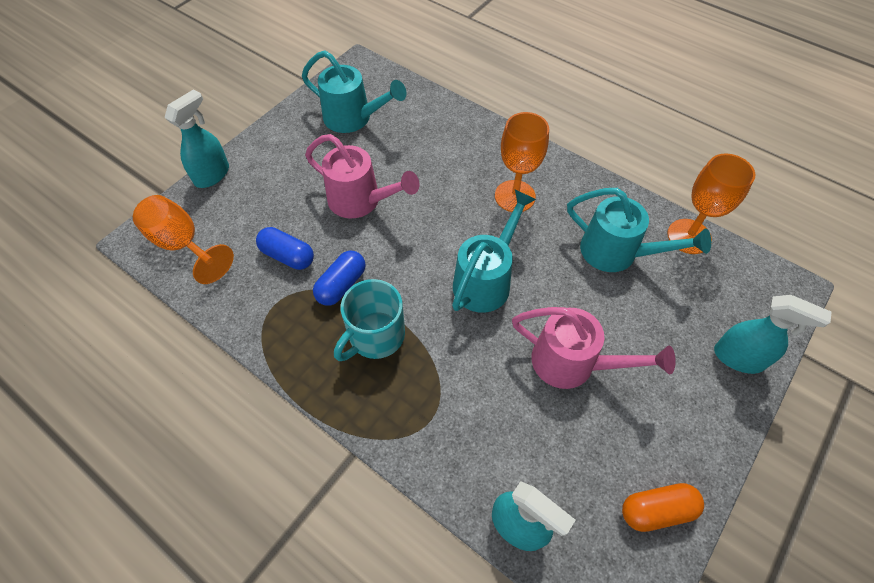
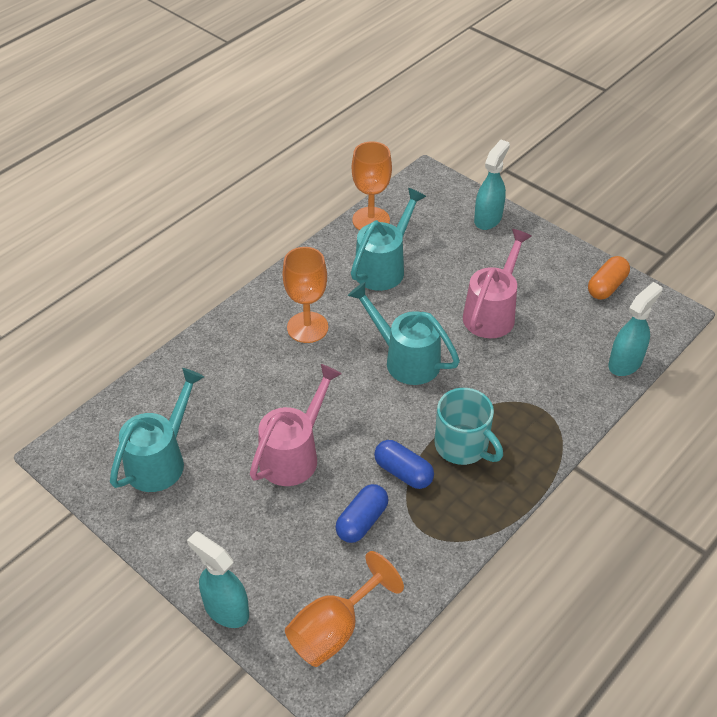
camera: 85 degrees left, 10 degrees down
(656, 510) = (606, 286): orange capsule -> orange capsule turned 45 degrees clockwise

